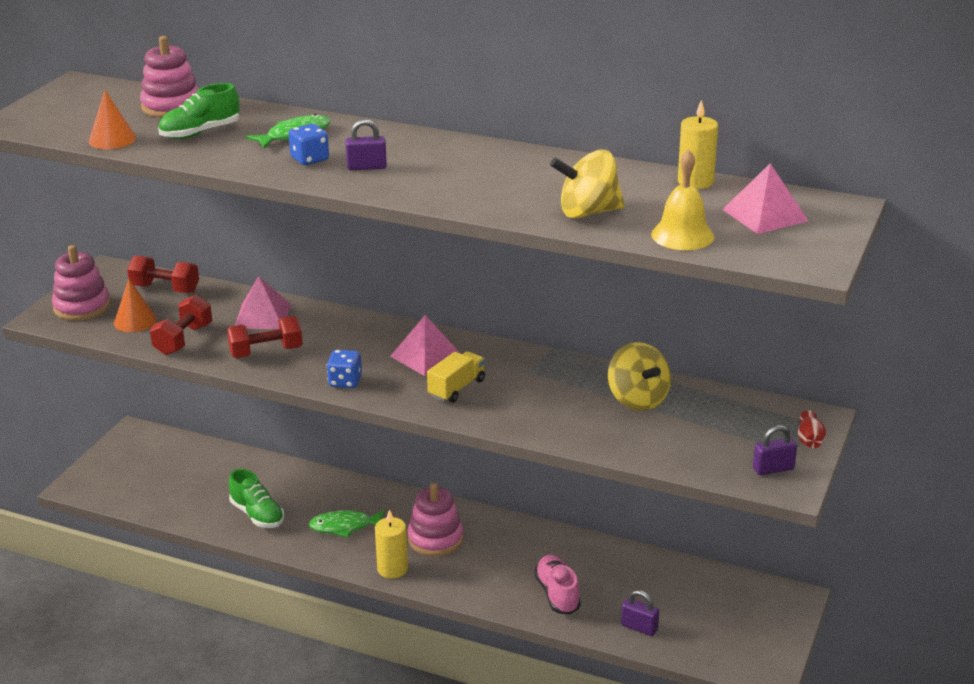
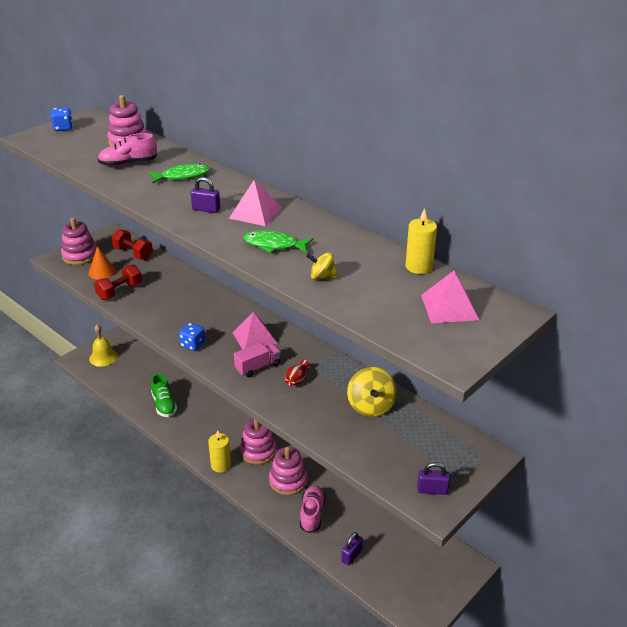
camera: 20 degrees right, 5 degrees up
(112, 139) = (74, 159): orange cone -> none
(200, 133) = (128, 164): green shoe -> pink shoe
(262, 316) = (175, 285): pink pyramid -> pink pyramid (255, 213)
(266, 352) = (160, 311): red dumbbell -> none
(310, 159) = (176, 196): blue dice -> blue dice (63, 128)
(345, 526) = (209, 427): green fish -> green fish (274, 245)
(456, 388) = (258, 367): yellow truck -> pink truck
(500, 564) = (288, 481): none -> pink stacking toy
(588, 212) = (322, 277): yellow spinning top -> yellow spinning top, size x0.56
(639, 627) = (351, 556): purple padlock -> purple padlock turned 75 degrees clockwise
(682, 235) = (374, 311): yellow bell -> yellow bell (103, 357)
(810, 441) = (473, 473): red vase -> red vase (297, 379)

